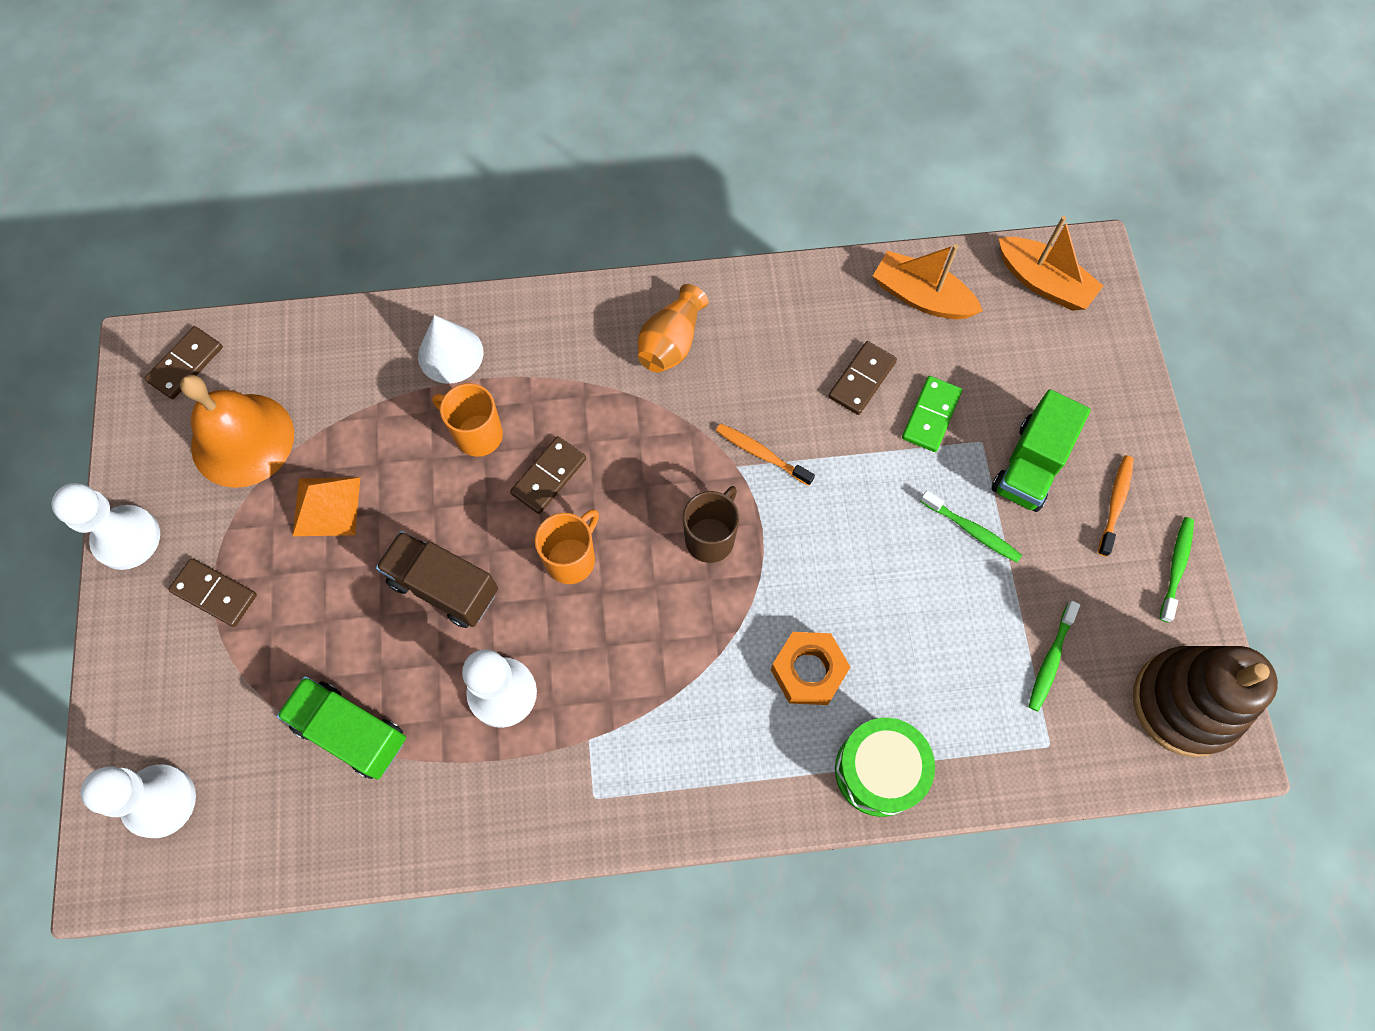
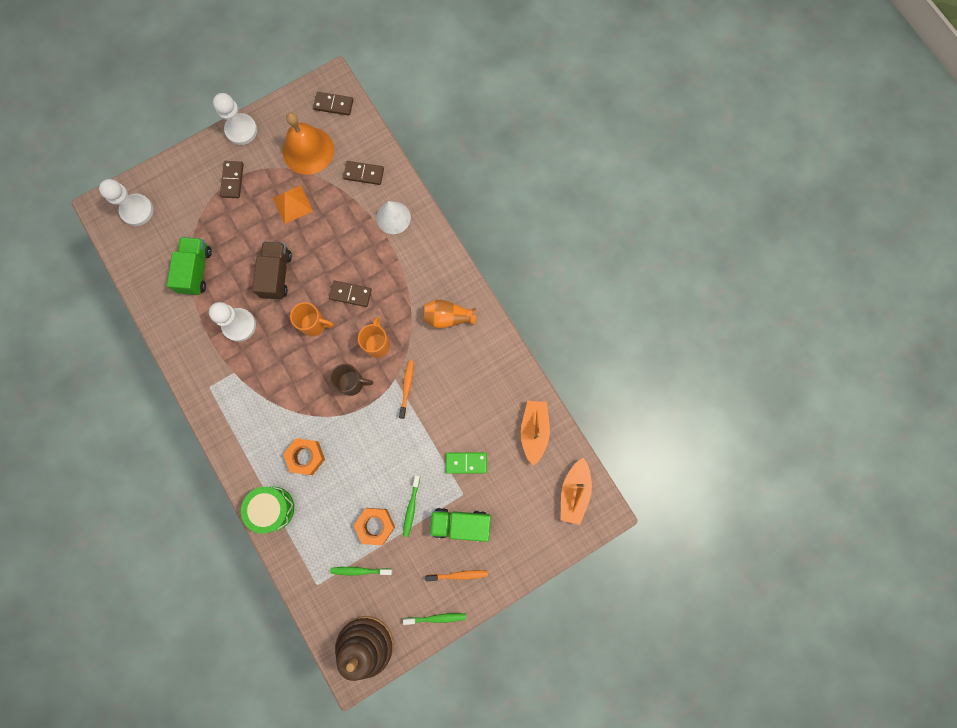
camera: 65 degrees right, 10 degrees up
(477, 435) = (357, 251): orange mug -> orange mug (377, 344)
(862, 380) = (470, 420): brown domino -> brown domino (364, 174)
(981, 601) = (375, 525): none -> orange nut

